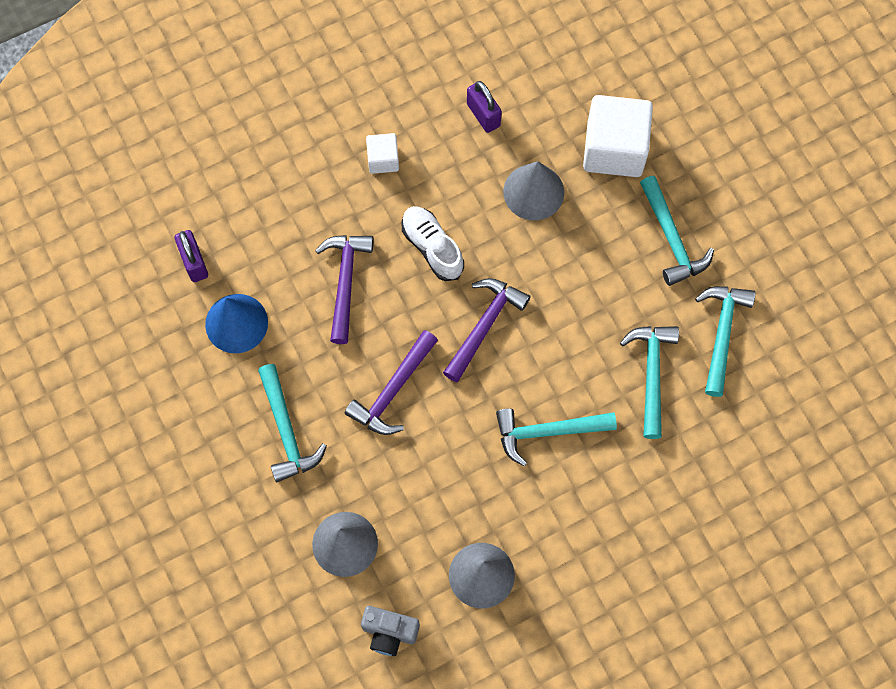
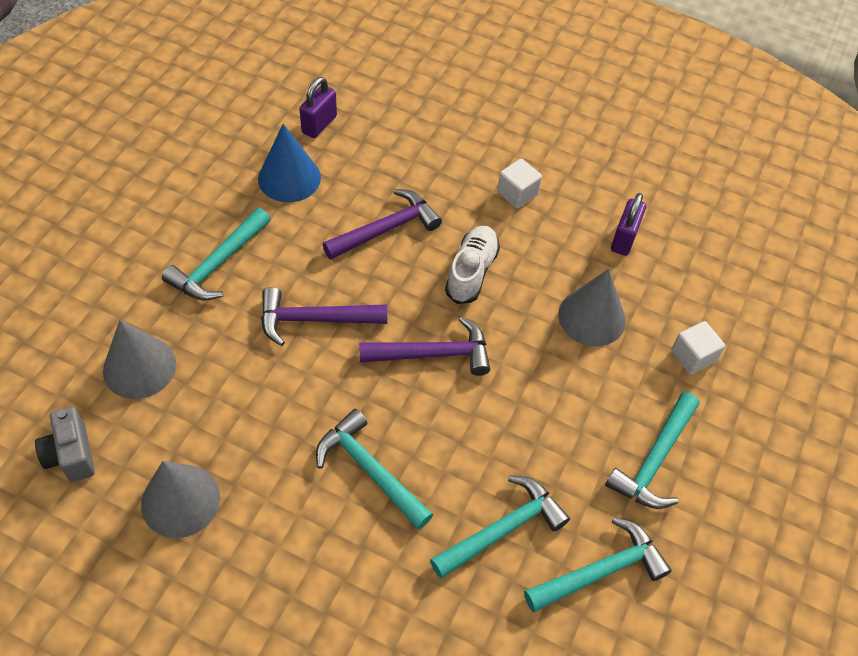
camera: 50 degrees right, 15 degrees down
(614, 149) = (693, 356): white cube -> white cube, size x0.50

